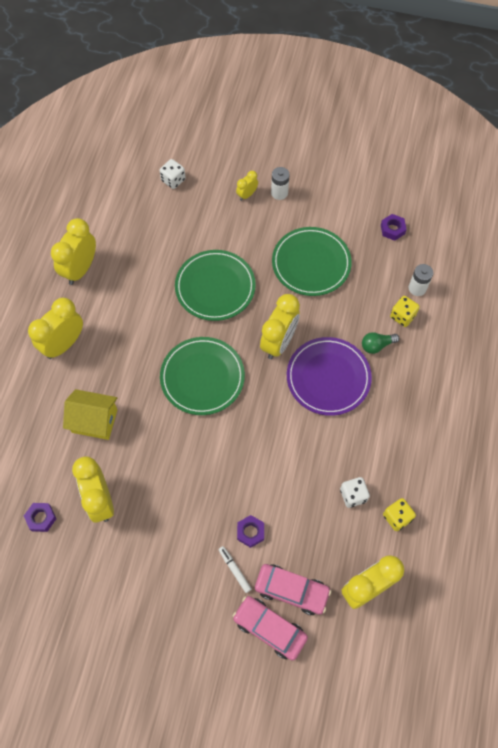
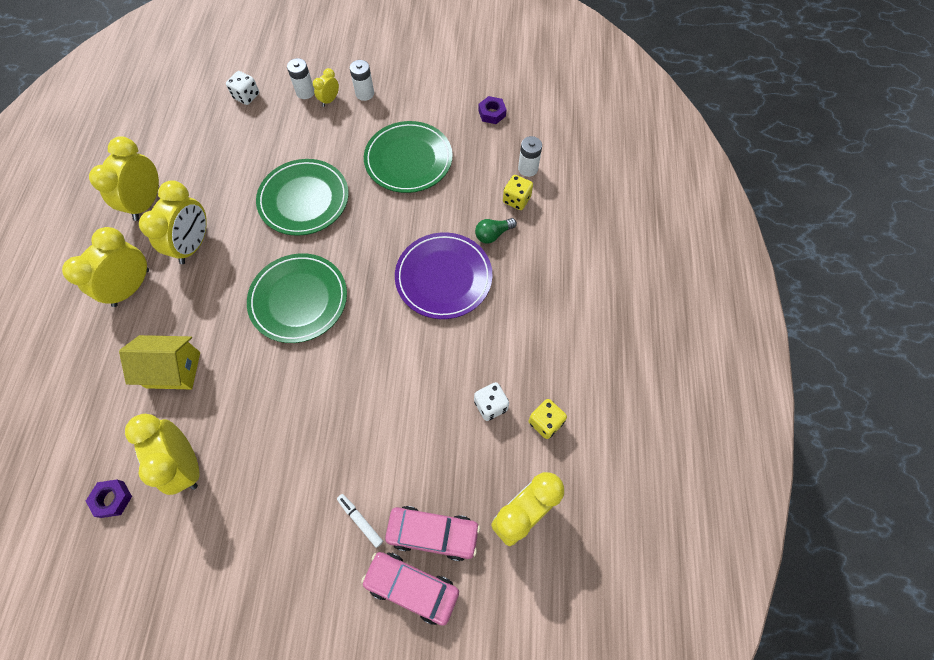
camera: 10 degrees left, 0 degrees up
(226, 183) = (305, 92): none -> white battery
(250, 532) = (374, 470): purple nut -> none
(278, 342) = (382, 248): yellow clock -> yellow clock (193, 245)

